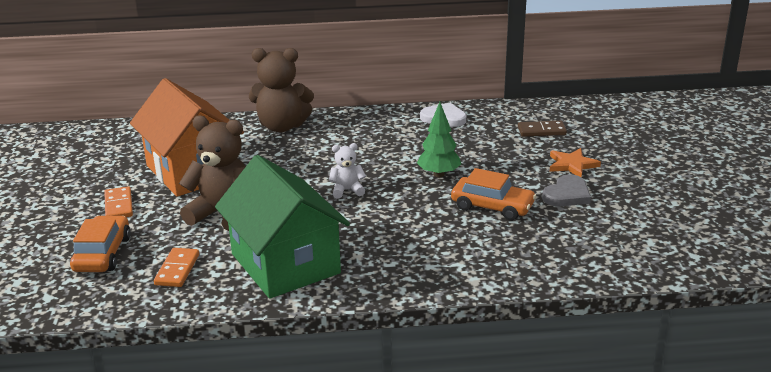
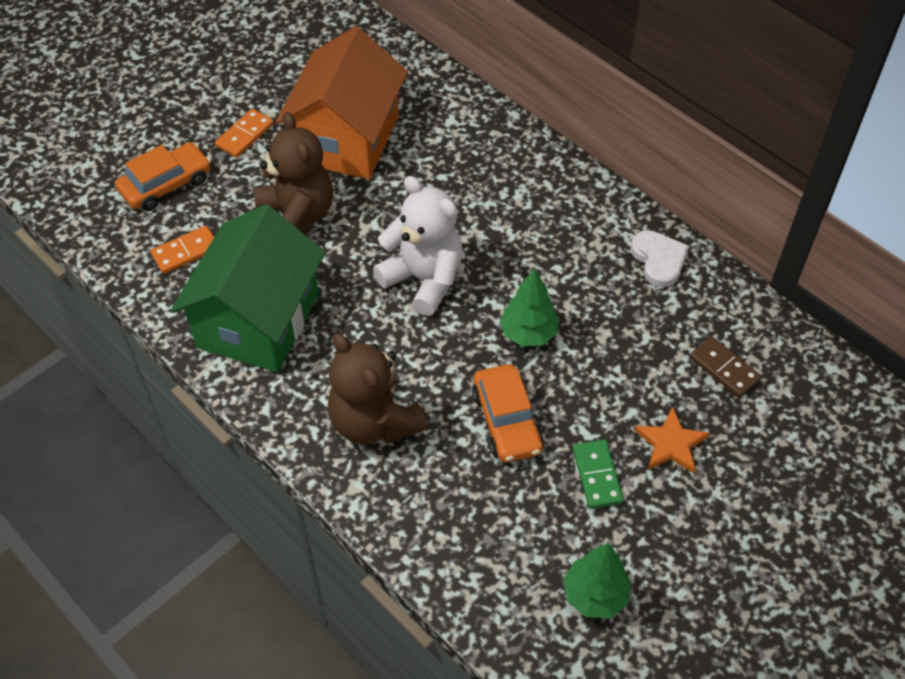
camera: 50 degrees right, 25 degrees up
(282, 126) = (496, 140): brown teddy bear -> brown teddy bear (374, 422)
(347, 190) = (424, 279): white teddy bear -> white teddy bear, size x1.97
(567, 195) = (597, 475): grey heart -> green domino
(649, 229) = (595, 595): none -> green tree

